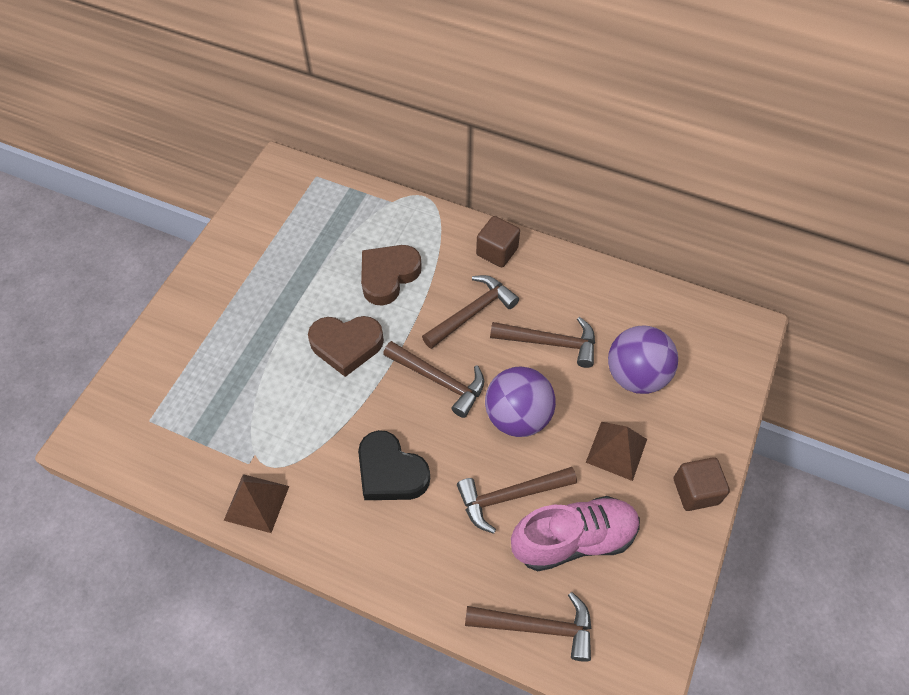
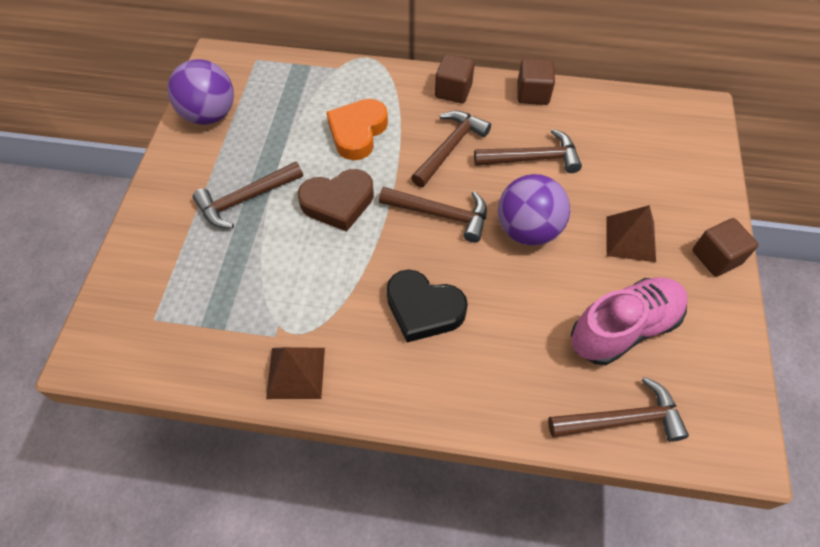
camera: 15 degrees left, 0 degrees up
(388, 276) = (357, 132): brown heart -> orange heart
(510, 496) = (548, 304): brown hammer -> brown hammer (245, 199)
(576, 272) = (532, 94): none -> brown cube
(636, 375) = (621, 170): purple ball -> purple ball (209, 115)

